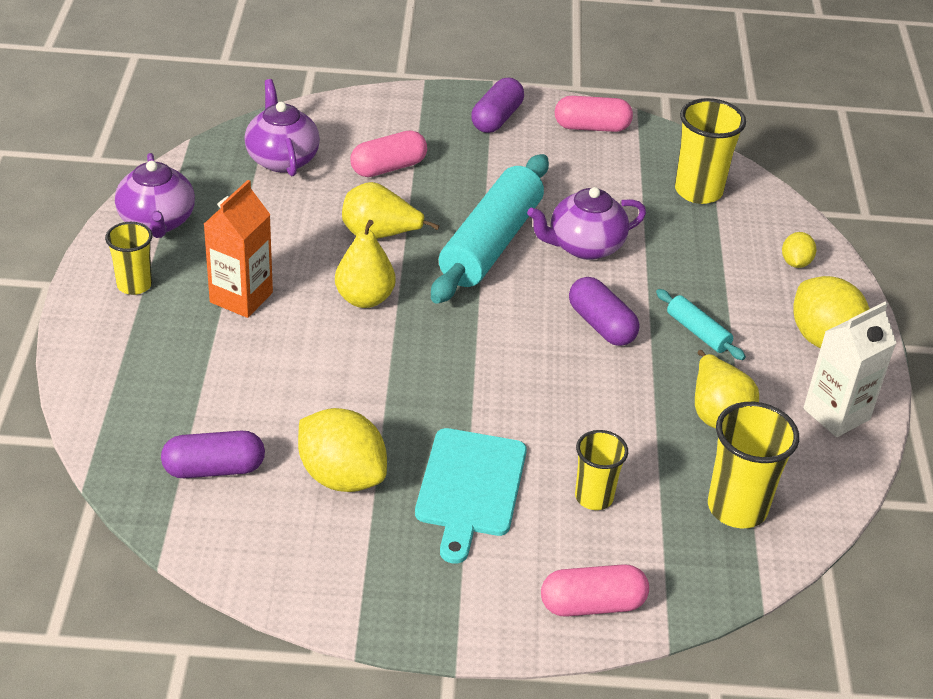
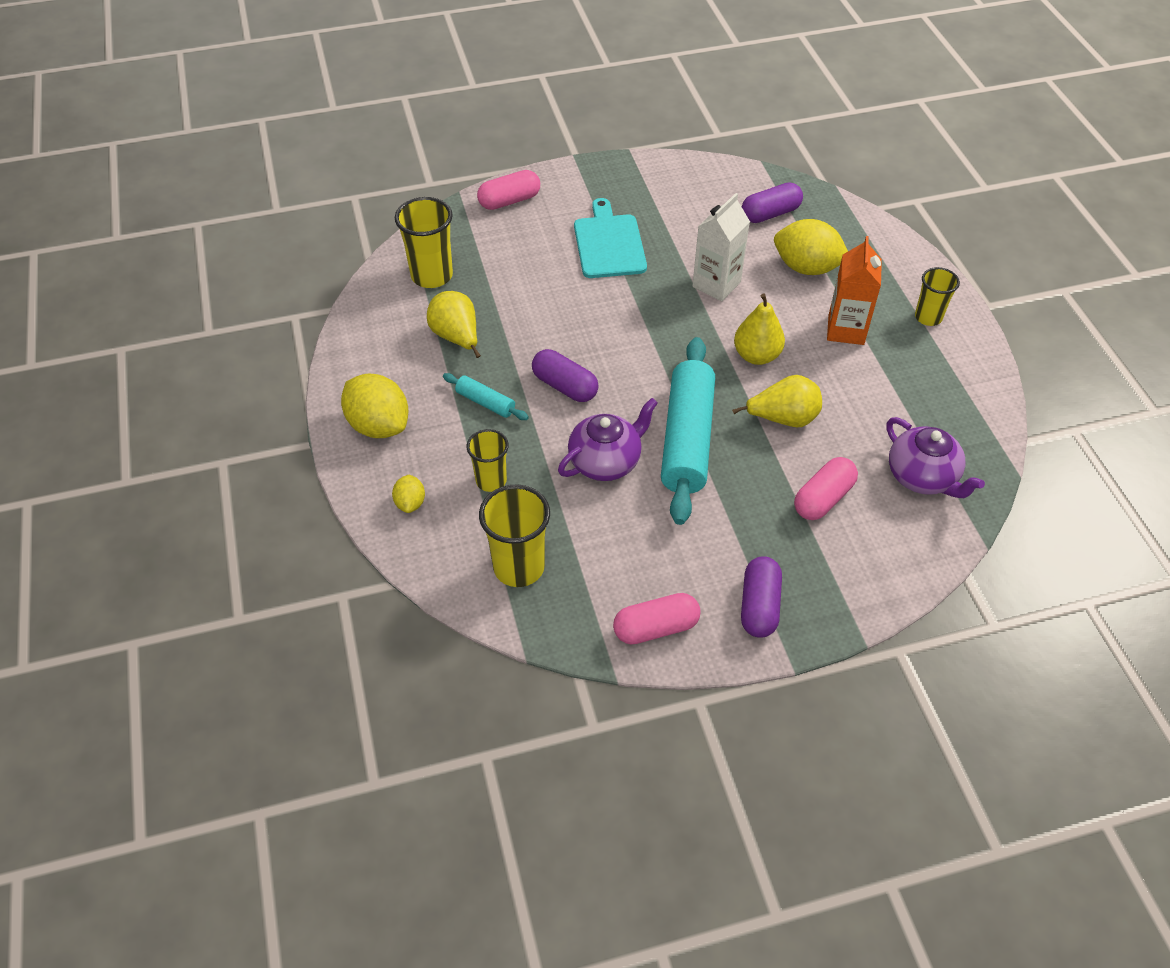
camera: 165 degrees right, 10 degrees up
(157, 222) = (963, 376): purple teapot -> none
(341, 476) = (691, 229): yellow lemon -> yellow lemon (806, 268)
(594, 497) = (528, 258): yellow cup -> yellow cup (491, 480)
(836, 414) = (366, 362): white carton -> white carton (716, 284)

